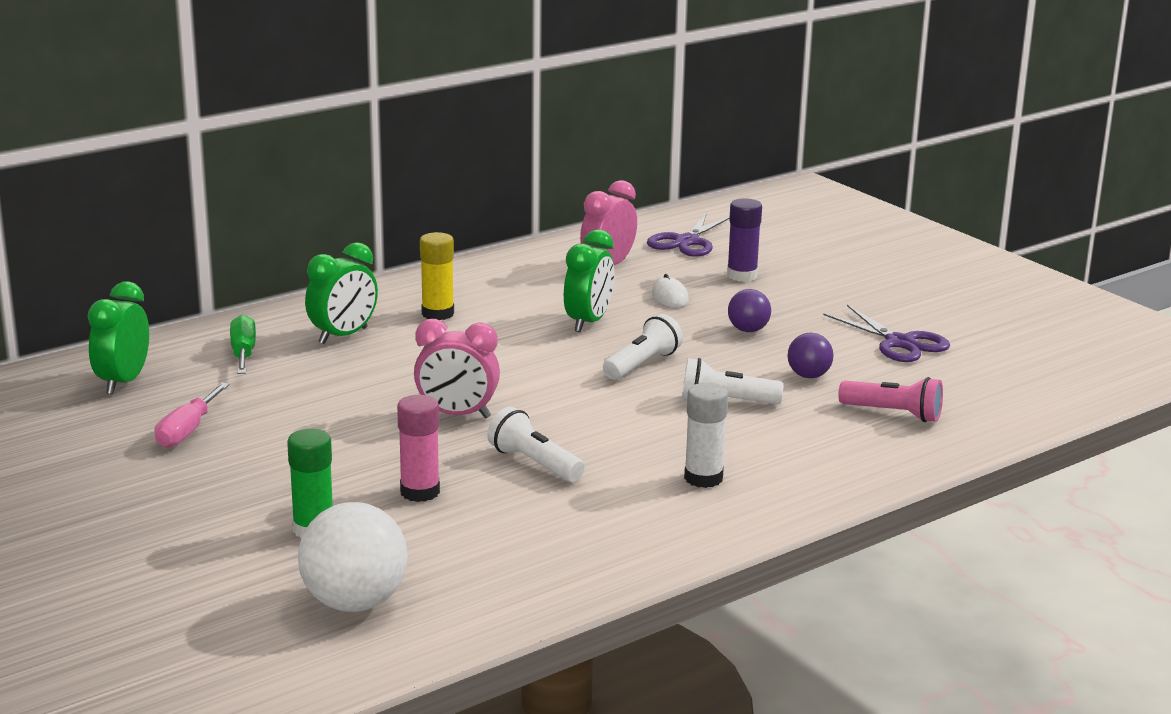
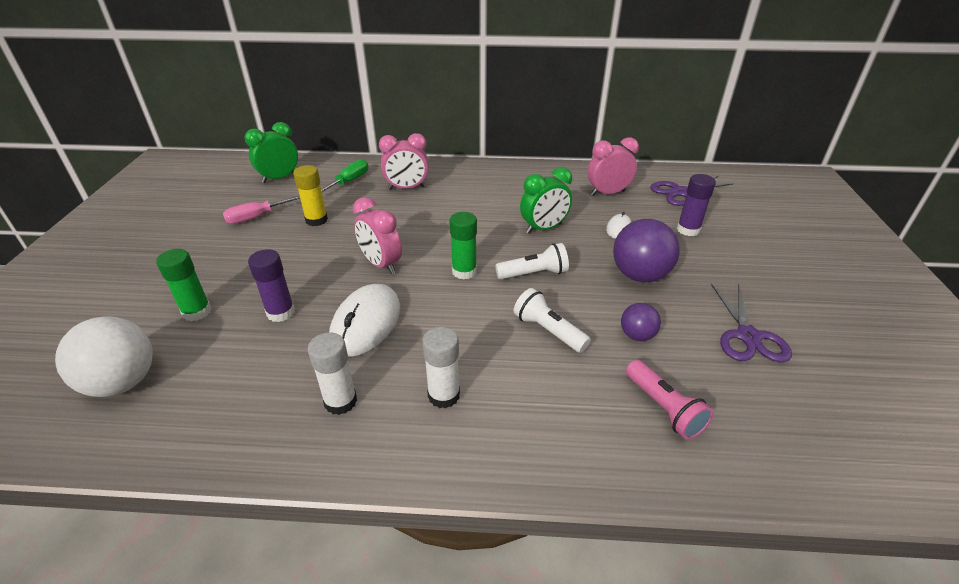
camera: 40 degrees right, 15 degrees up
(343, 336) = (407, 188): green clock -> pink clock
(420, 492) = (281, 312): pink glue stick -> purple glue stick
(437, 313) = (471, 191): yellow glue stick -> yellow glue stick (316, 220)
(534, 463) = (366, 323): white flashlight -> white mouse
(564, 388) = (464, 271): none -> green glue stick
(615, 520) = (340, 401): none -> white glue stick
(748, 330) = (639, 275): purple ball -> purple ball, size x1.85

